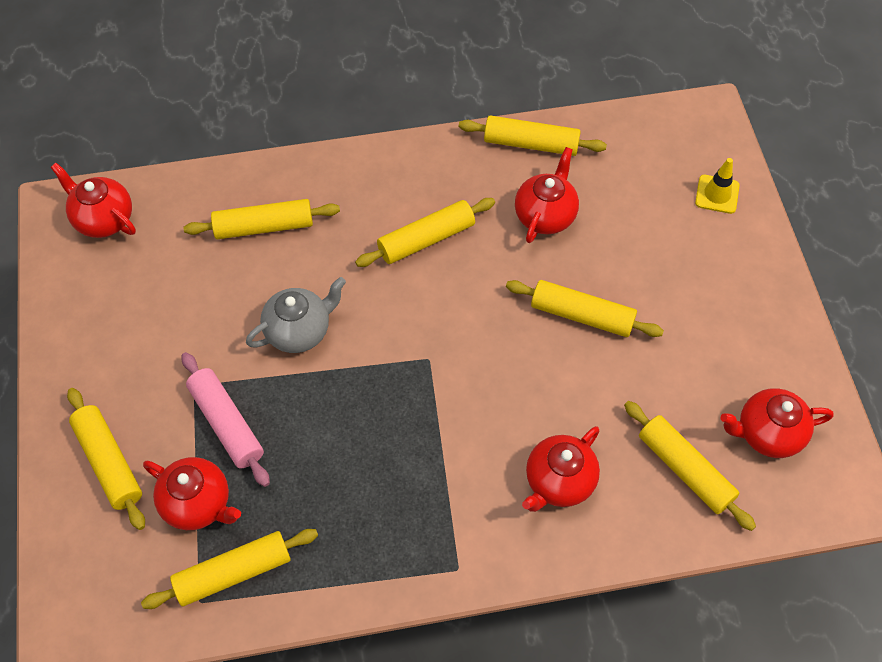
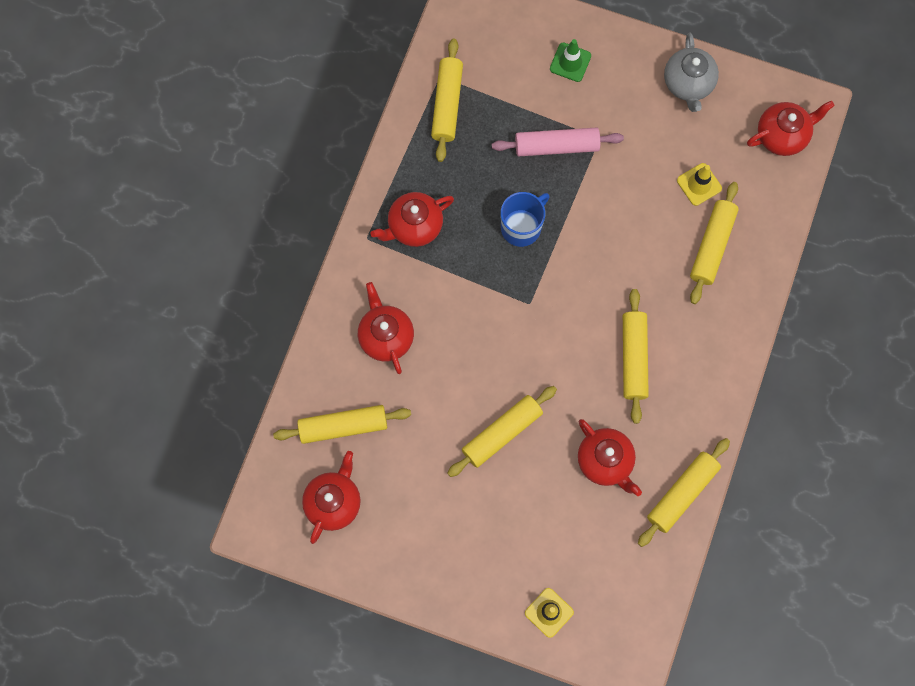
camera: 120 degrees right, 15 degrees up
(109, 462) = (570, 62): yellow rolling pin -> green traffic cone
(198, 504) = (507, 103): red teapot -> red teapot (414, 226)
(200, 267) = (699, 184): none -> yellow traffic cone
(299, 331) = (604, 227): grey teapot -> grey teapot (688, 84)
(345, 410) = (522, 227): none -> blue mug

